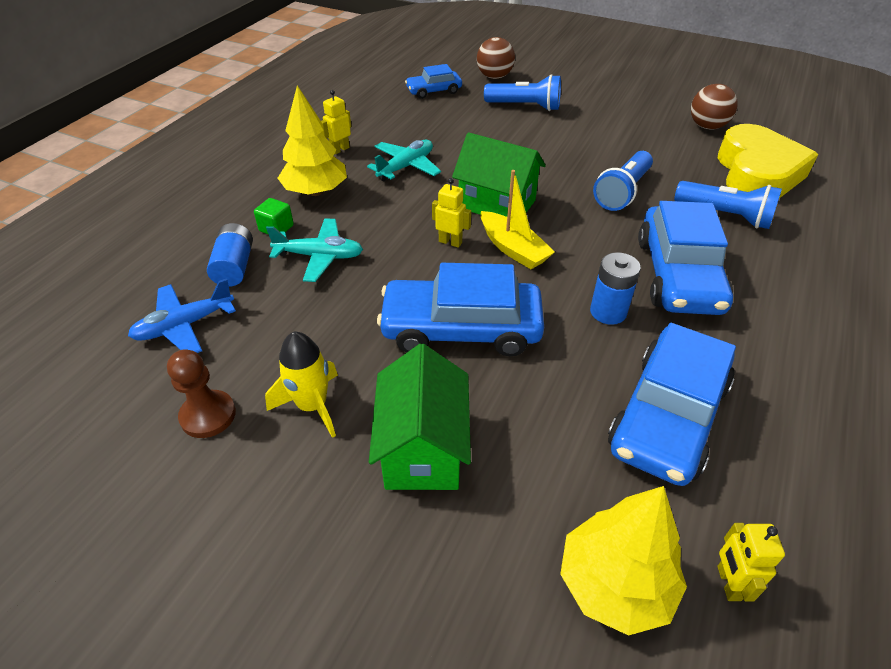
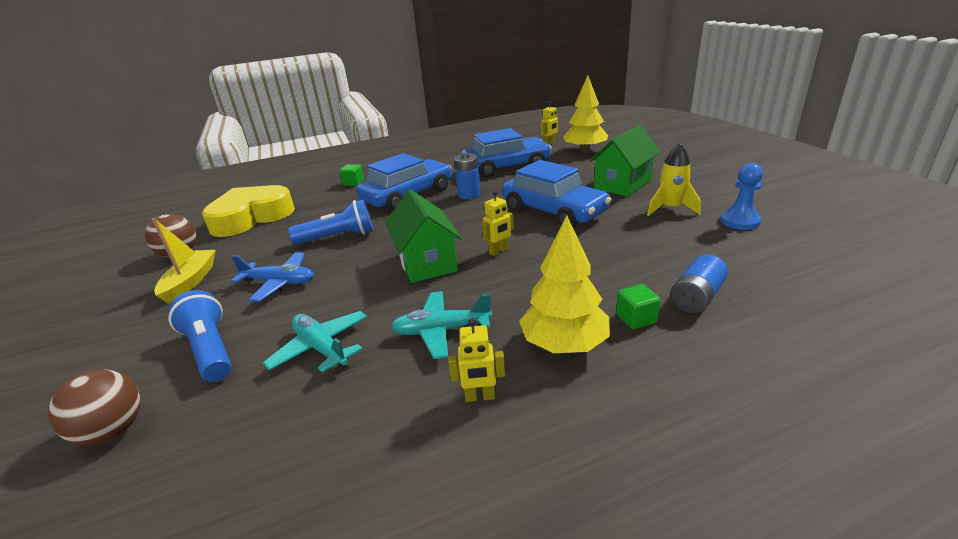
camera: 135 degrees left, 15 degrees down
(184, 325) = (754, 269): blue plane -> blue plane (279, 283)
(208, 415) = (740, 221): brown pawn -> blue pawn
(319, 256) = (610, 278): turquoise plane -> turquoise plane (321, 348)
(434, 91) = (217, 453): blue car -> none
(450, 242) = (498, 251): yellow robot -> yellow robot turned 105 degrees counterclockwise
(513, 249) = (465, 233): yellow boat -> yellow boat (190, 282)
(725, 216) = (325, 207): blue flashlight -> none
(793, 264) = (353, 183): none -> green cube

